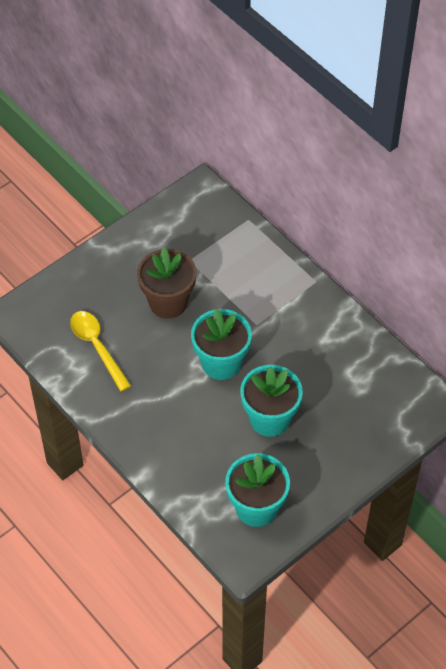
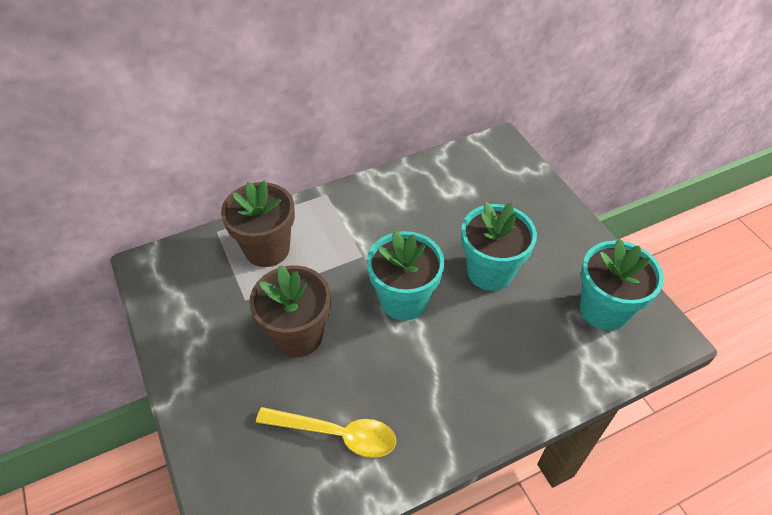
camera: 75 degrees left, 5 degrees down
(97, 347) = (336, 434): yellow spoon -> yellow spoon turned 150 degrees counterclockwise
(241, 258) = (267, 249): none -> brown flower pot

